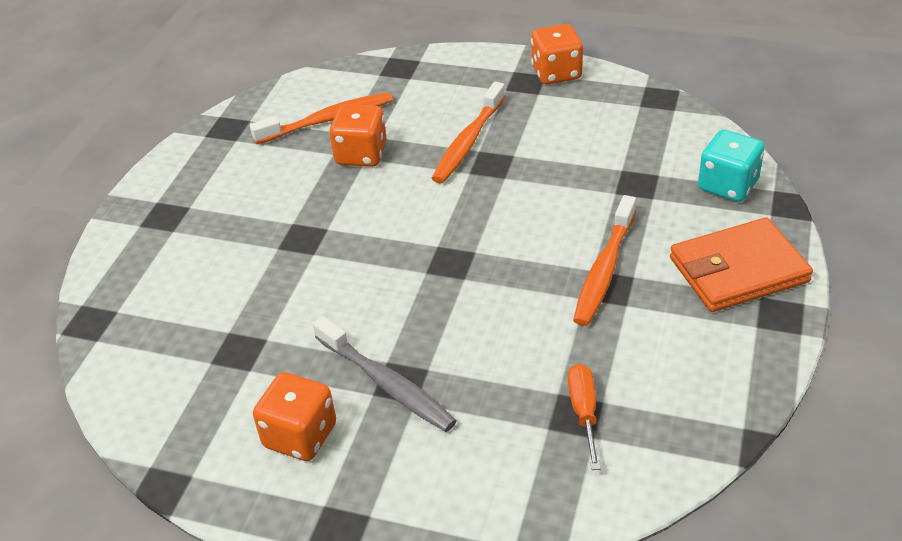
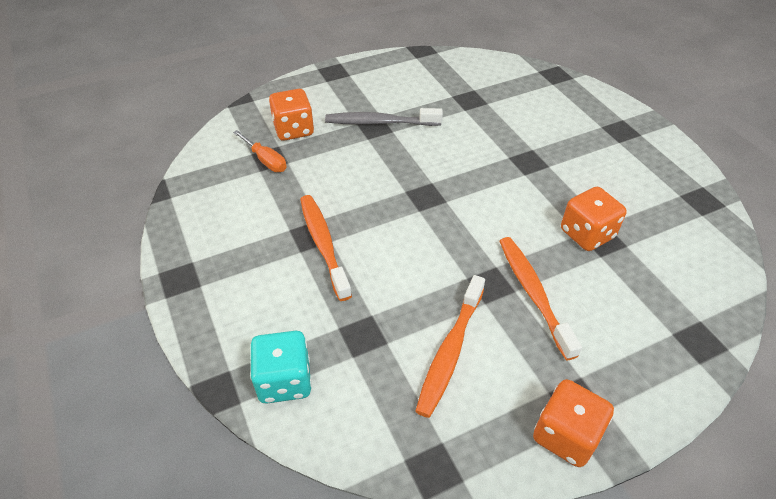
camera: 135 degrees right, 5 degrees up
(300, 436) = (391, 87): orange dice -> orange dice (293, 130)
(328, 120) = (655, 247): orange toothbrush -> orange toothbrush (450, 351)
(738, 270) = (228, 297): orange wallet -> none

